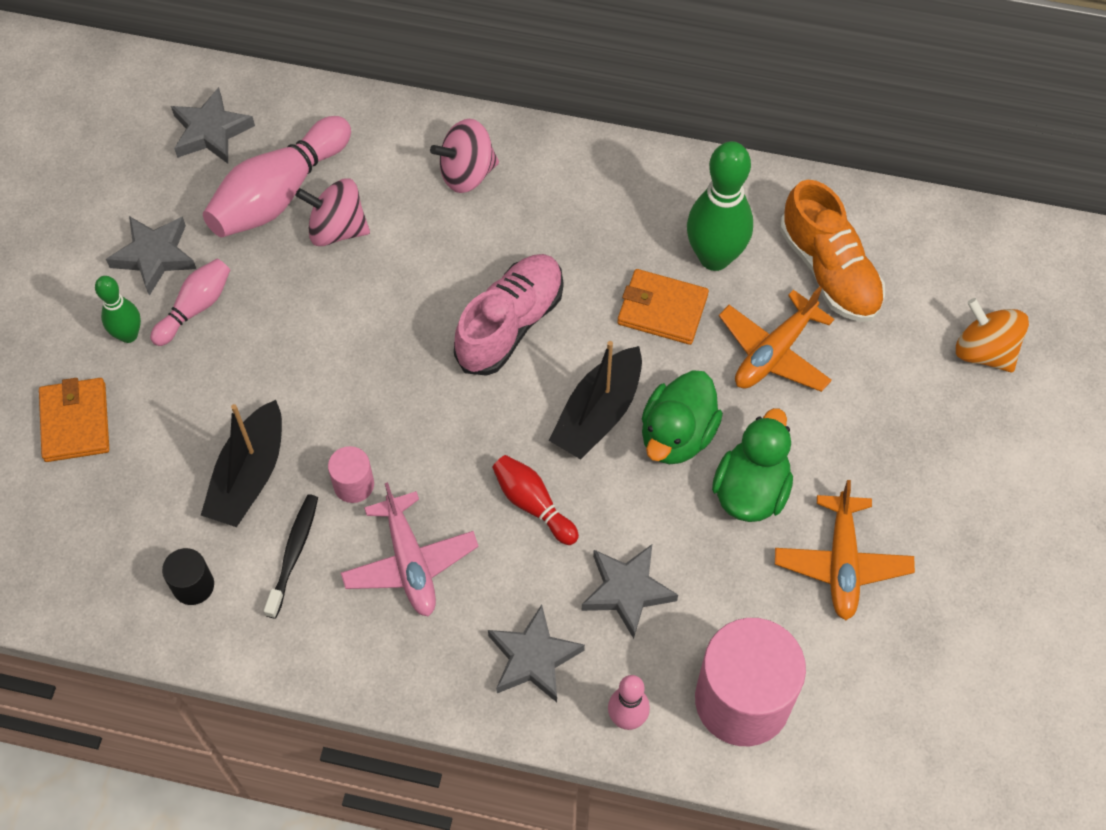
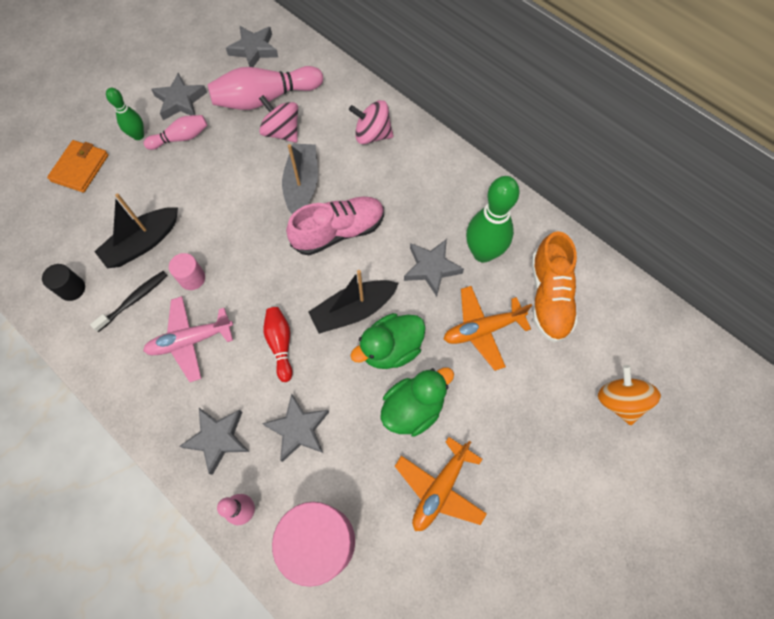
camera: 30 degrees right, 5 degrees up
(410, 562) = (190, 340): pink plane -> pink plane turned 60 degrees clockwise
(417, 288) = (302, 185): none -> grey boat
(662, 309) = (431, 268): orange wallet -> grey star

